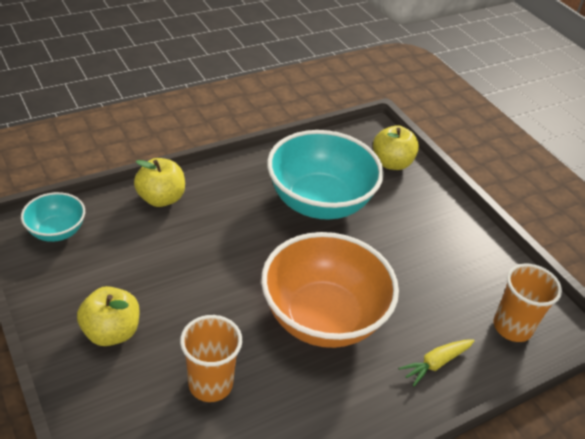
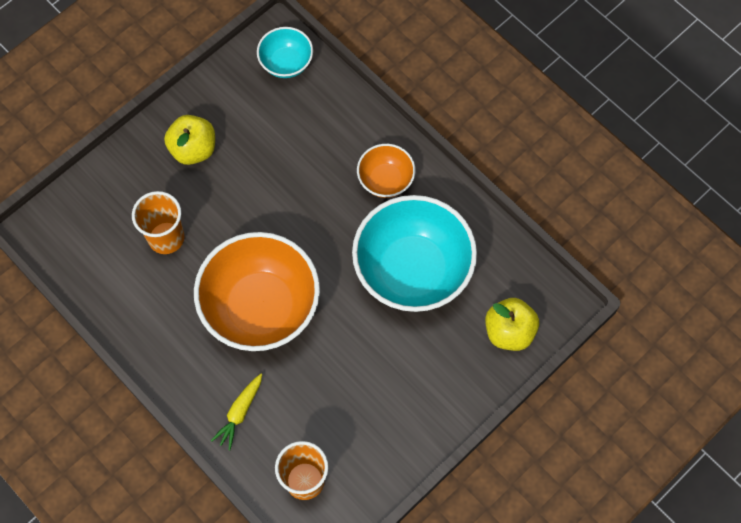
camera: 80 degrees right, 25 degrees up
(161, 198) = (360, 127): yellow apple -> none
(224, 196) = (385, 180): none -> orange bowl
(436, 363) = (239, 413): yellow carrot -> yellow carrot turned 105 degrees counterclockwise

